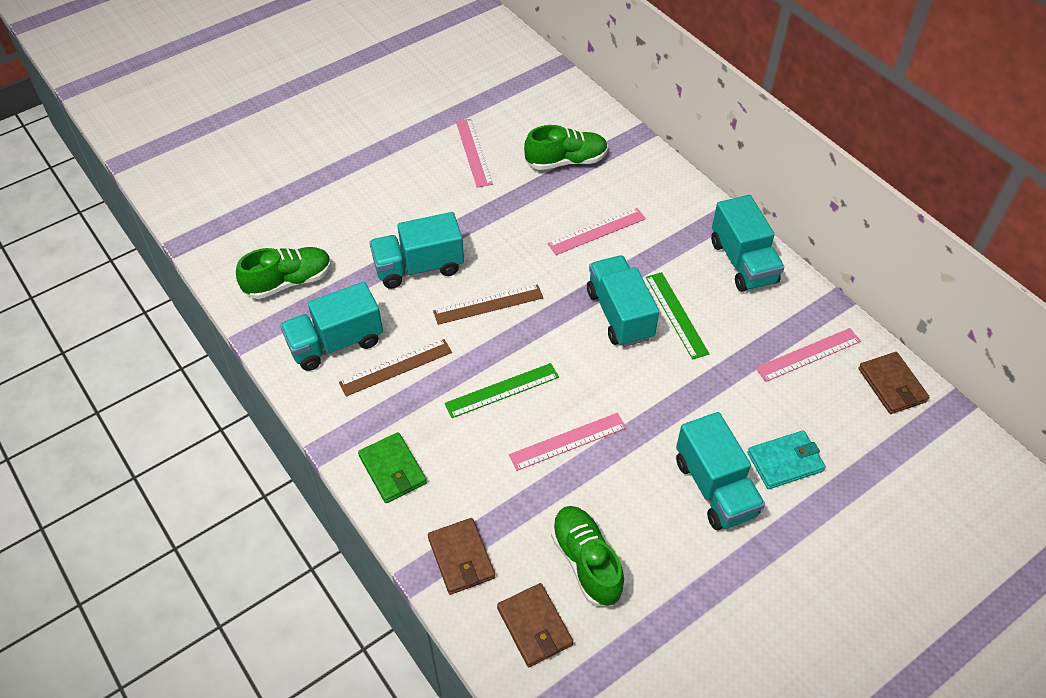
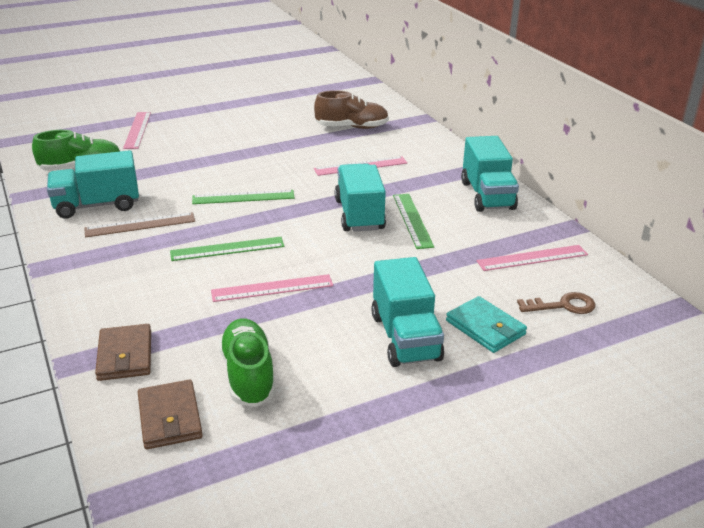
camera: 10 degrees right, 20 degrees down
(392, 470) = (97, 287): green wallet -> none
(419, 267) = (195, 171): turquoise truck -> none
(474, 152) = (276, 116): pink ruler -> pink ruler (137, 130)
(488, 304) = (243, 197): brown ruler -> green ruler
(566, 161) = (352, 127): green shoe -> brown shoe
(785, 462) = (485, 328): turquoise wallet -> turquoise wallet turned 60 degrees clockwise
(850, 419) = (563, 305): none -> brown key
(892, 385) = (613, 287): brown wallet -> none

